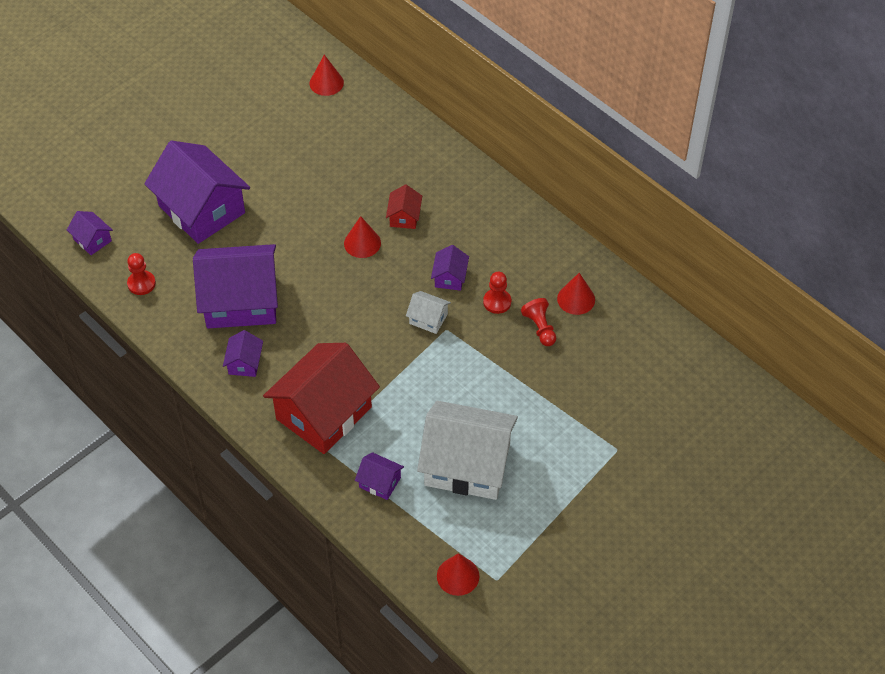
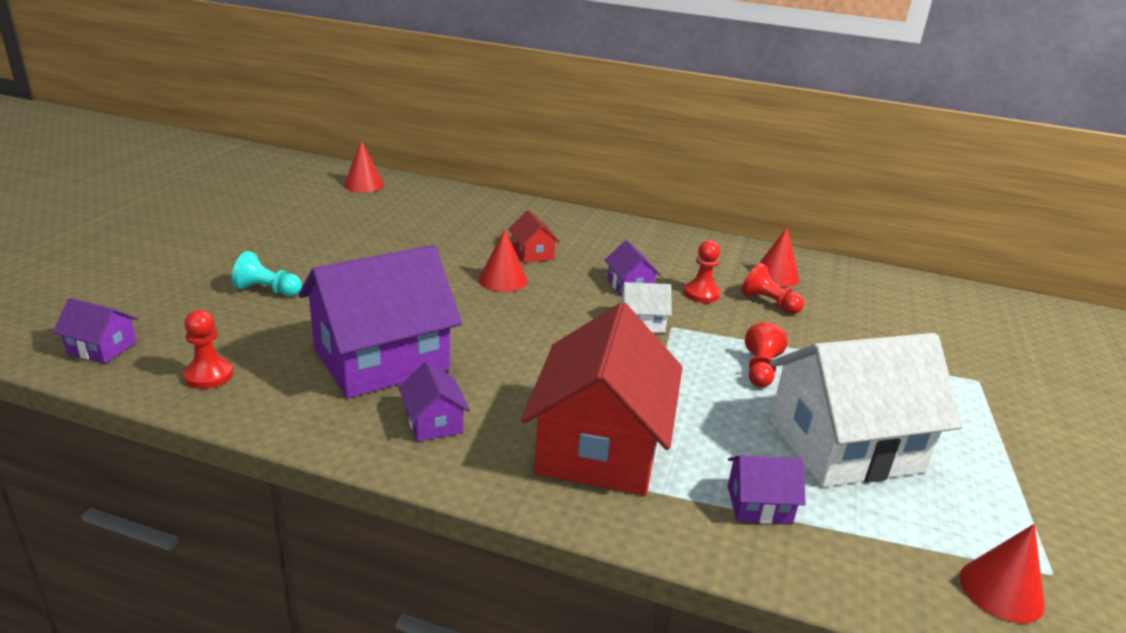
camera: 30 degrees left, 25 degrees down
(202, 209) = (267, 290): purple house -> turquoise pawn
(472, 389) = (760, 370): none -> red pawn

